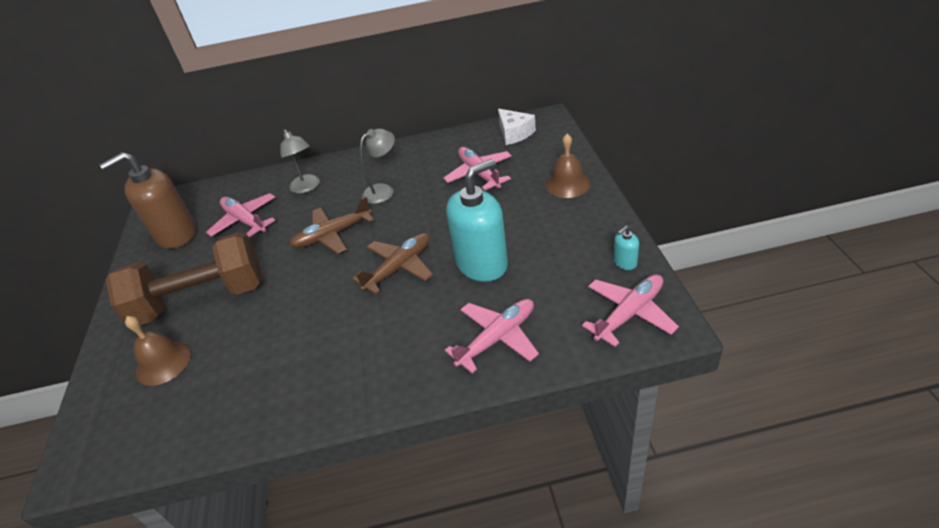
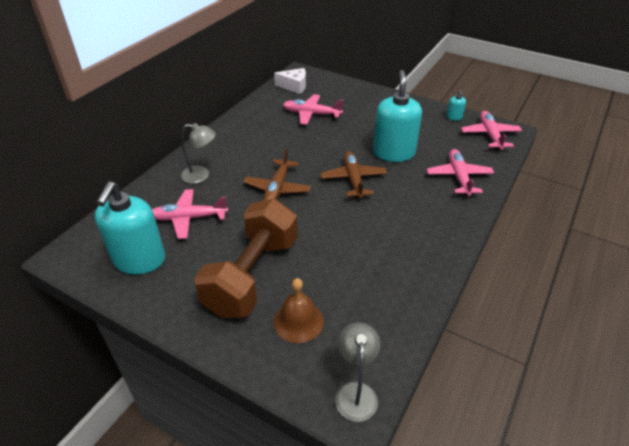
camera: 55 degrees left, 0 degrees up
(176, 234) = (139, 260): brown soap dispenser -> turquoise soap dispenser
(384, 190) = (265, 150): grey lamp -> grey lamp (356, 392)
(567, 184) = (369, 98): brown bell -> none

